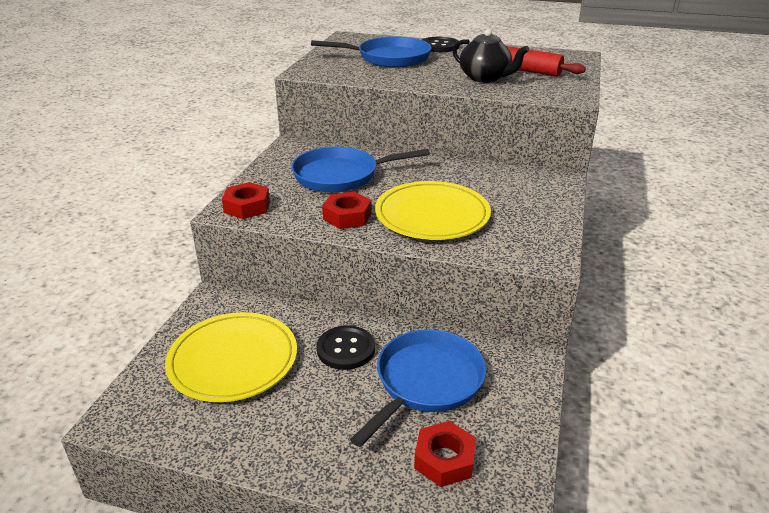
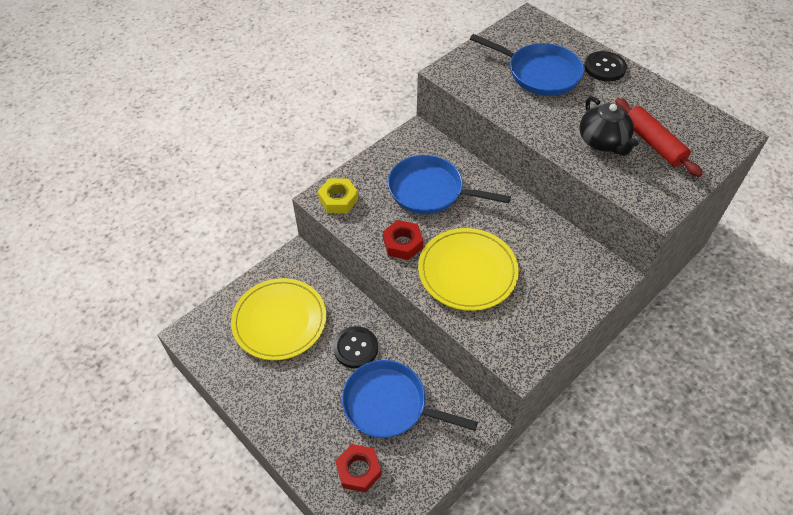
camera: 30 degrees right, 20 degrees up
(247, 206) = (338, 199): red nut -> yellow nut
(426, 382) = (389, 404): blue pan -> blue pan turned 135 degrees counterclockwise

